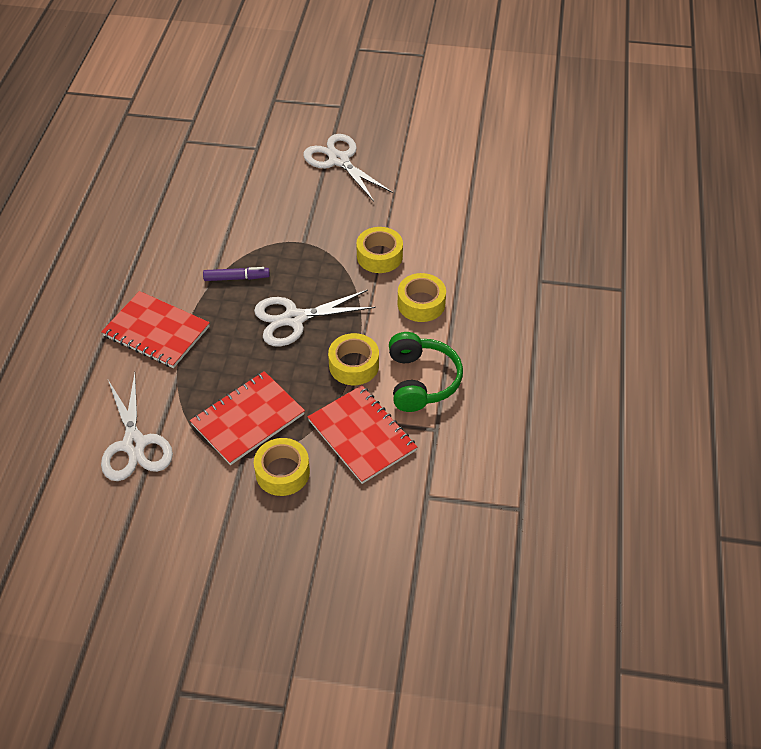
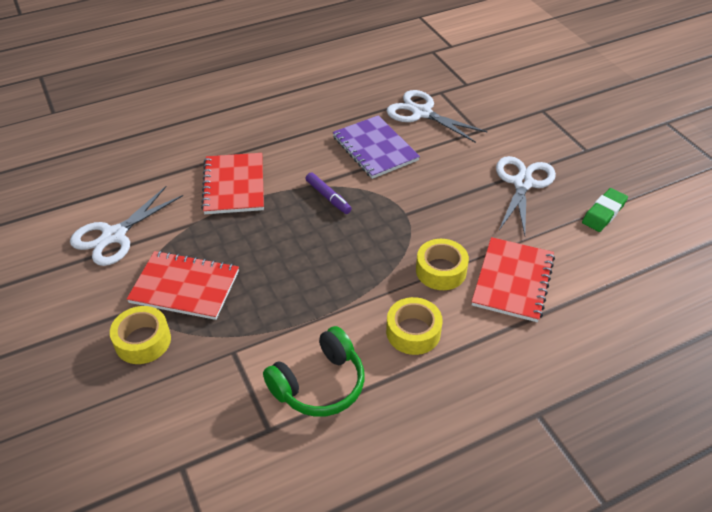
camera: 55 degrees right, 5 degrees down
(209, 219) = (375, 148): none -> purple notebook
(294, 319) = (316, 255): white scissors -> white scissors (422, 113)
(354, 365) = (297, 323): yellow tape -> none
(362, 435) = (221, 374): red notebook -> red notebook (513, 281)
(409, 139) = (603, 213): none -> green eraser

